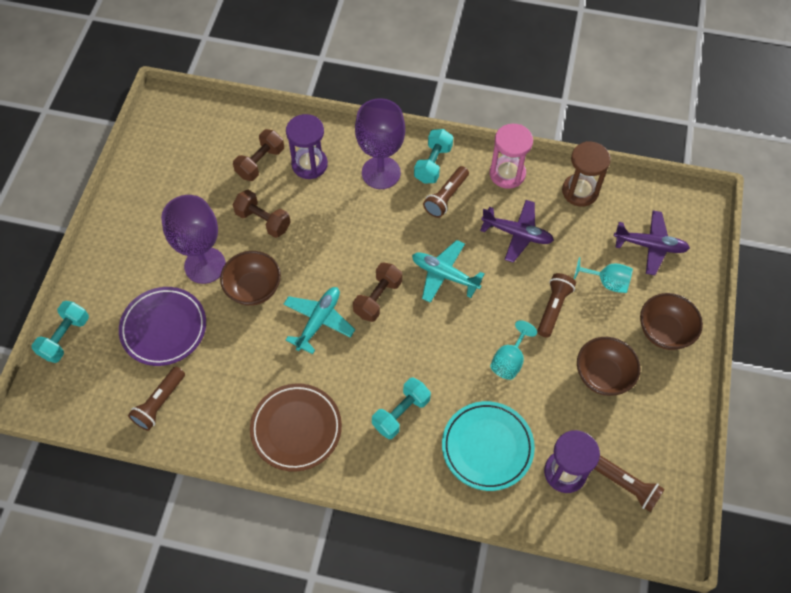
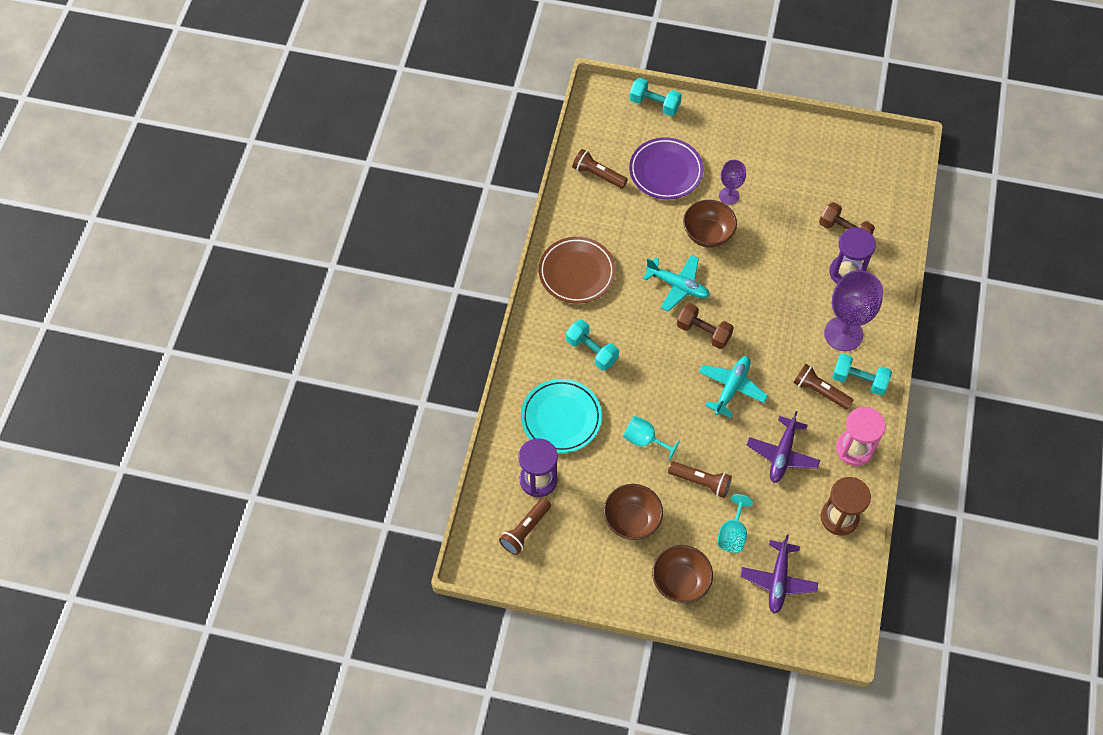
camera: 90 degrees right, 0 degrees up
(205, 265) = (729, 196): purple goblet -> purple goblet, size x0.55
(263, 220) = (779, 237): brown dumbbell -> none

